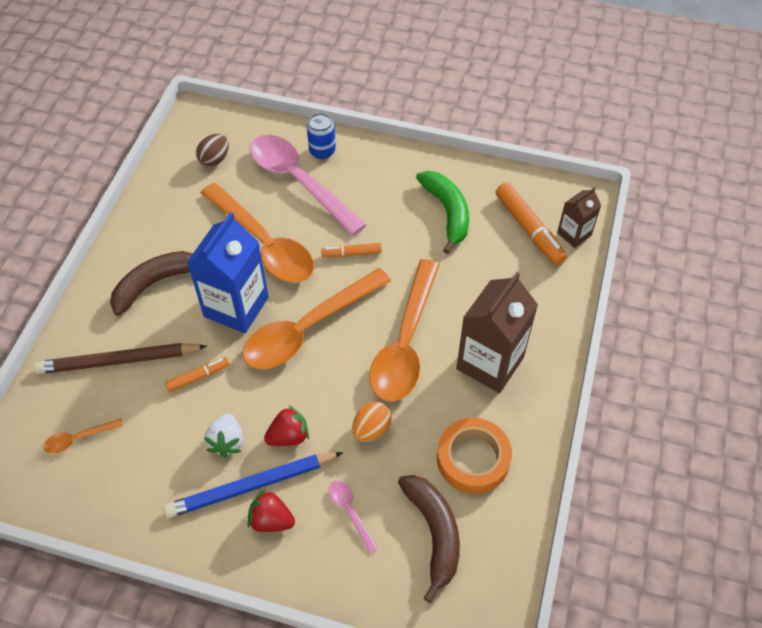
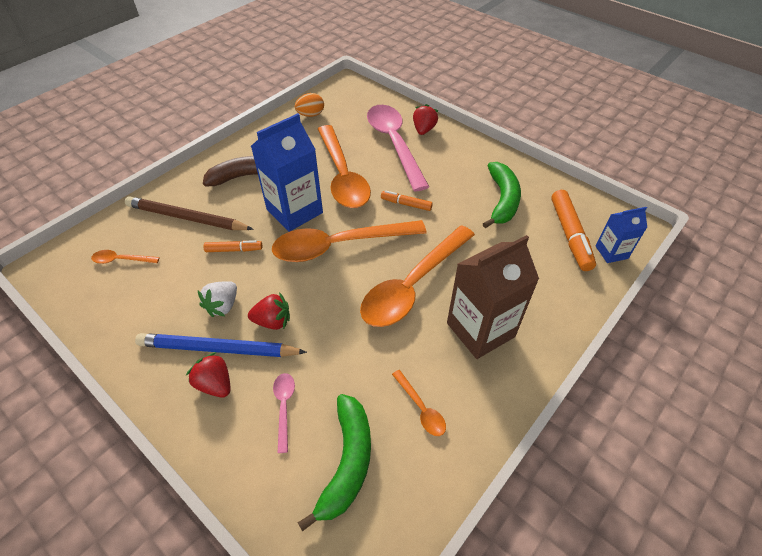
camera: 25 degrees right, 5 degrees down
(214, 159) = (341, 113): brown egg -> none
(322, 151) = (424, 130): blue can -> red strawberry
(371, 429) = (344, 343): orange egg -> orange egg (311, 115)
(433, 533) = (347, 462): brown banana -> green banana
(473, 459) = (421, 408): orange tape -> orange spoon
(574, 234) = (611, 252): brown carton -> blue carton

